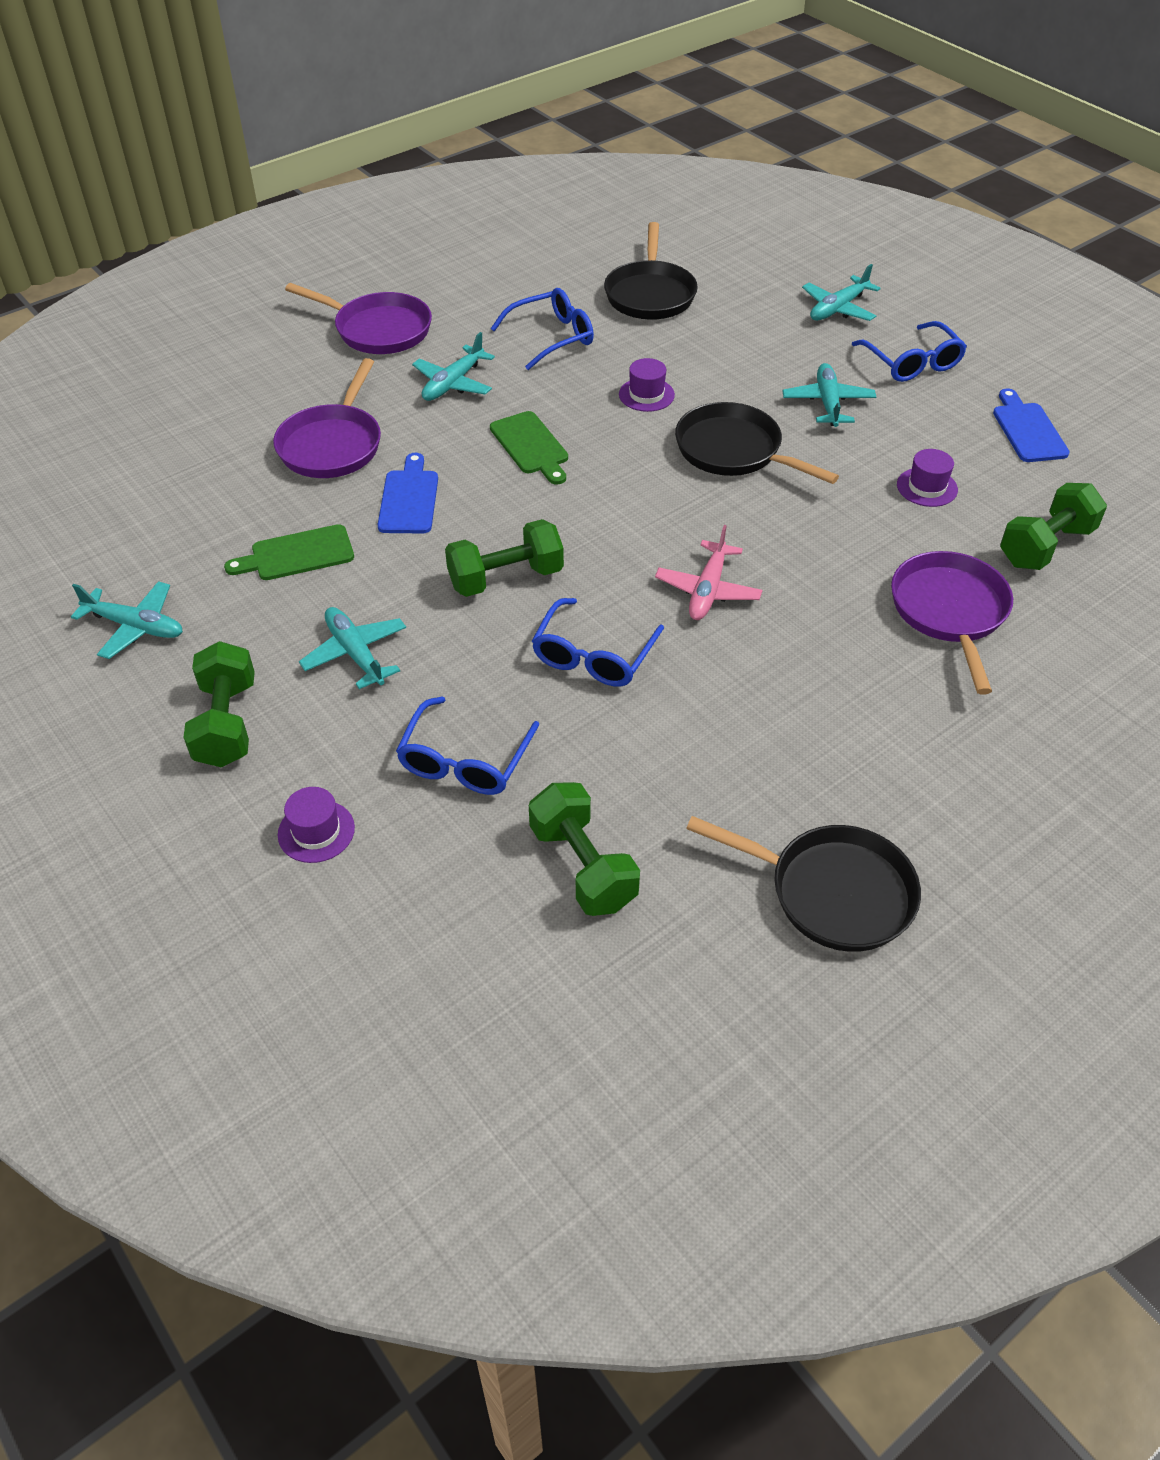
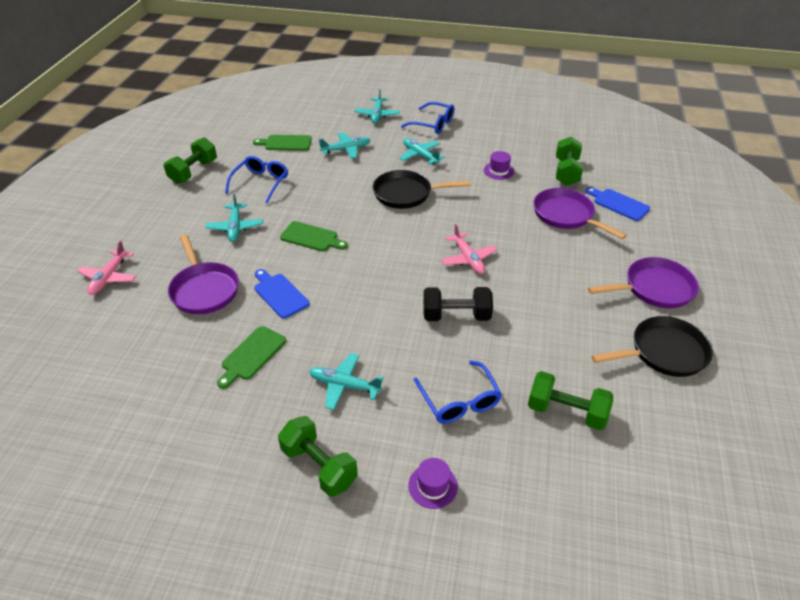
camera: 40 degrees left, 5 degrees down
(135, 627) = (201, 451): turquoise plane -> turquoise plane (346, 149)
(251, 374) = (109, 277): none -> pink plane
(378, 329) = (160, 220): purple pan -> purple pan (654, 288)
(506, 578) = (374, 304): green dumbbell -> green dumbbell (193, 172)
(593, 656) = (456, 315): blue glasses -> black dumbbell
(646, 395) = (338, 188): purple hat -> none
(650, 294) = (285, 143): black pan -> green cutting board
(1028, 430) = (507, 131): blue cutting board -> blue cutting board (618, 204)

